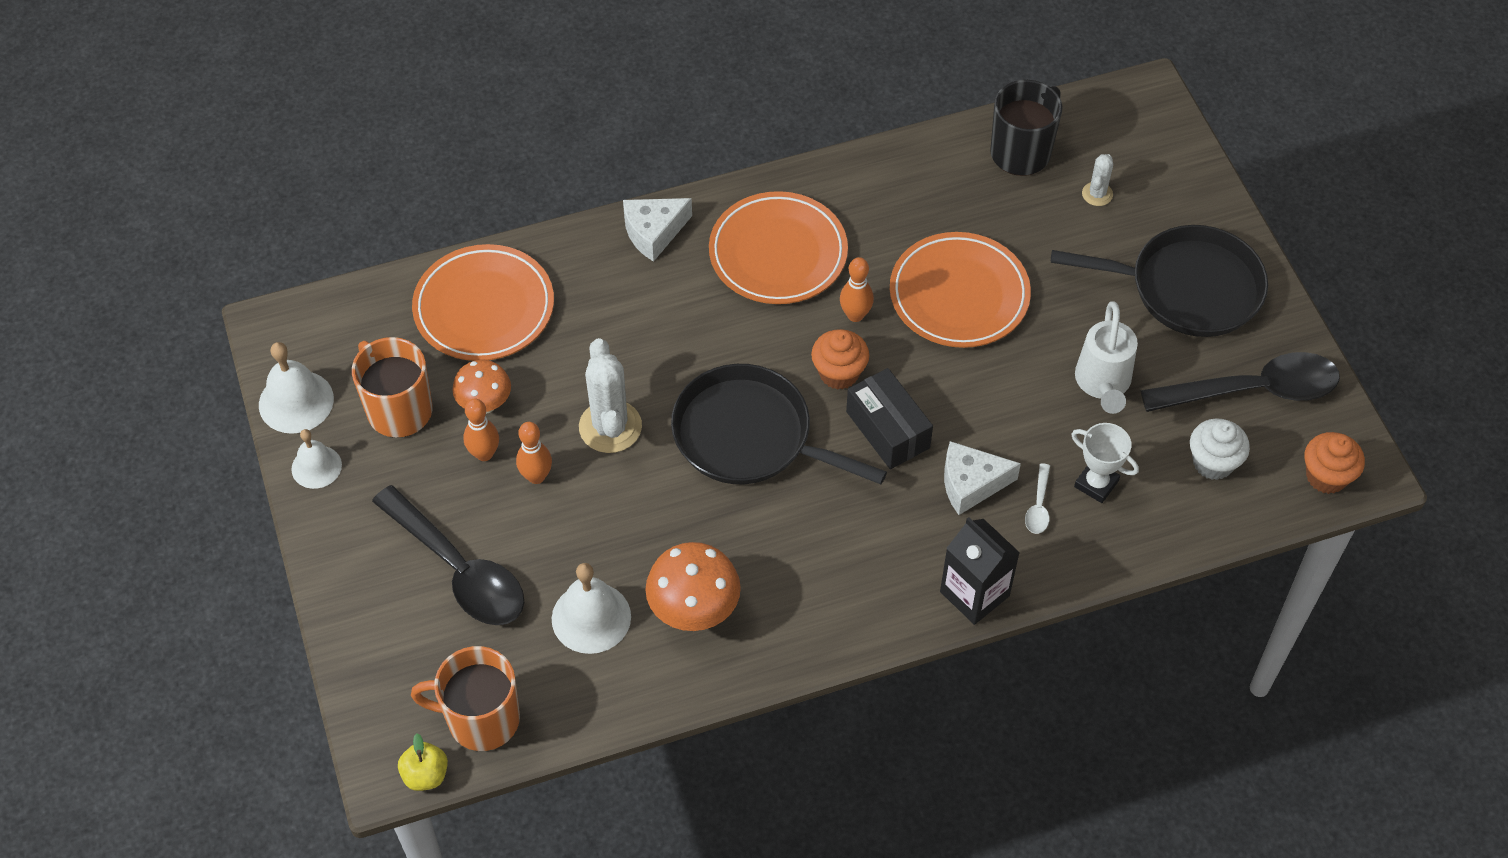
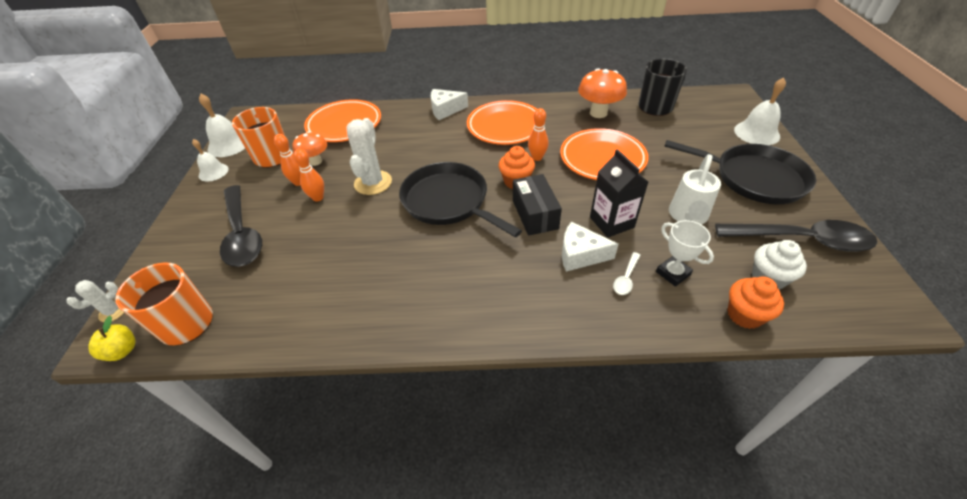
camera: 20 degrees right, 10 degrees down
(591, 617) = (296, 278): white bell -> white bell (756, 133)
(694, 611) = (361, 289): orange mushroom -> orange mushroom (598, 113)
(974, 594) = (561, 325): black carton -> black carton (611, 222)
(1097, 194) = (698, 128): white cactus -> white cactus (113, 312)
(1326, 476) = (867, 307): orange cupcake -> orange cupcake (744, 315)

